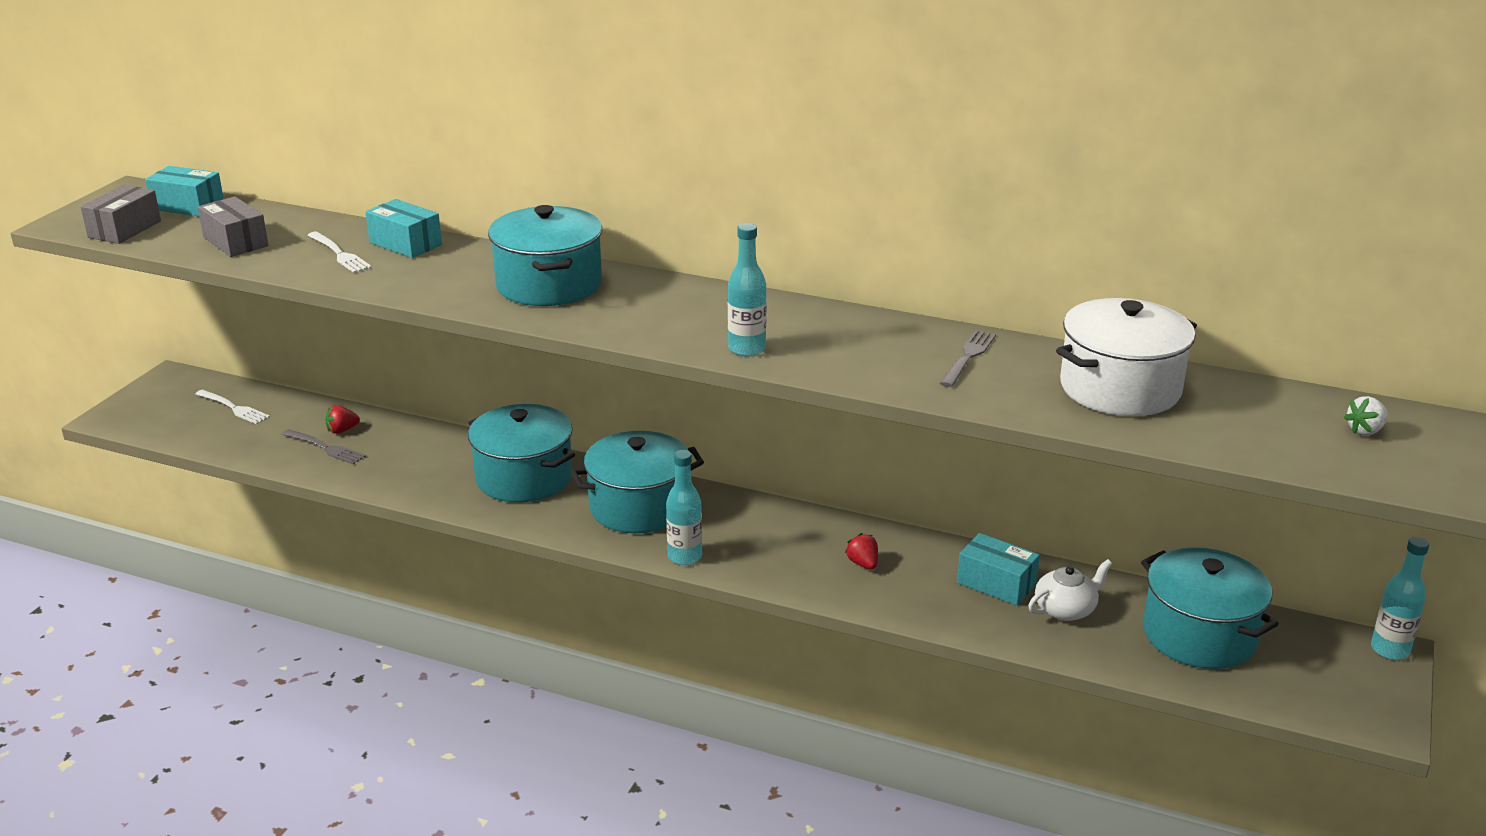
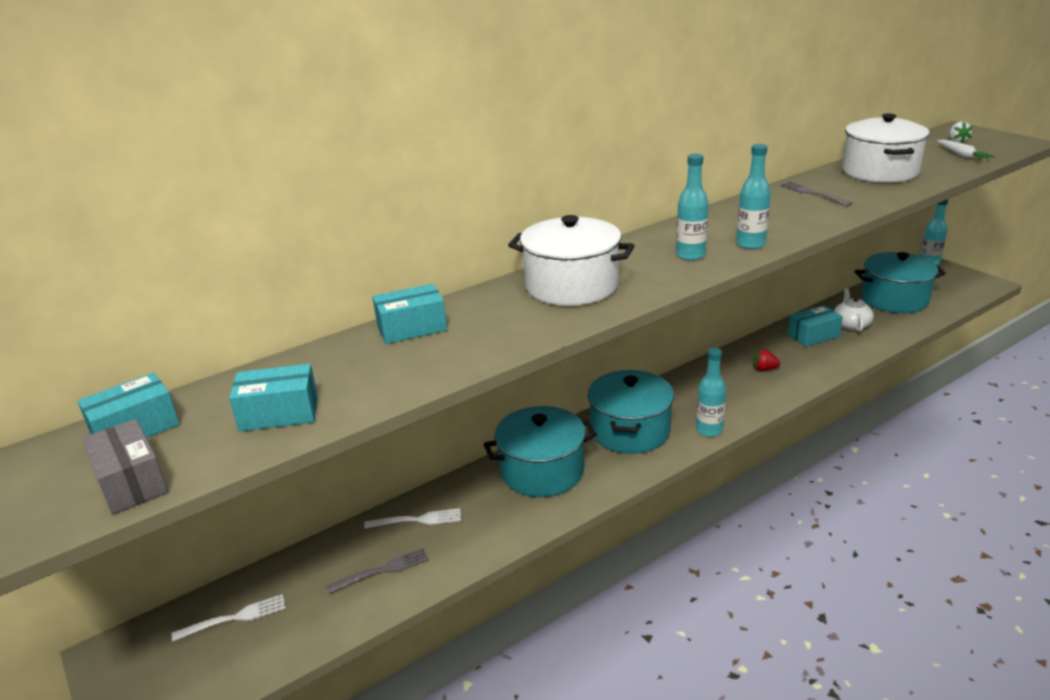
camera: 55 degrees left, 0 degrees up
(235, 242) = (279, 413): grey box -> turquoise box
(339, 254) = (390, 362): white fork -> white fork (417, 520)
(342, 430) = (362, 552): red strawberry -> none
(549, 285) = (571, 286): turquoise pot -> white pot
(682, 323) = (690, 255): none -> turquoise bottle
(1288, 441) = (962, 155): none -> white carrot

